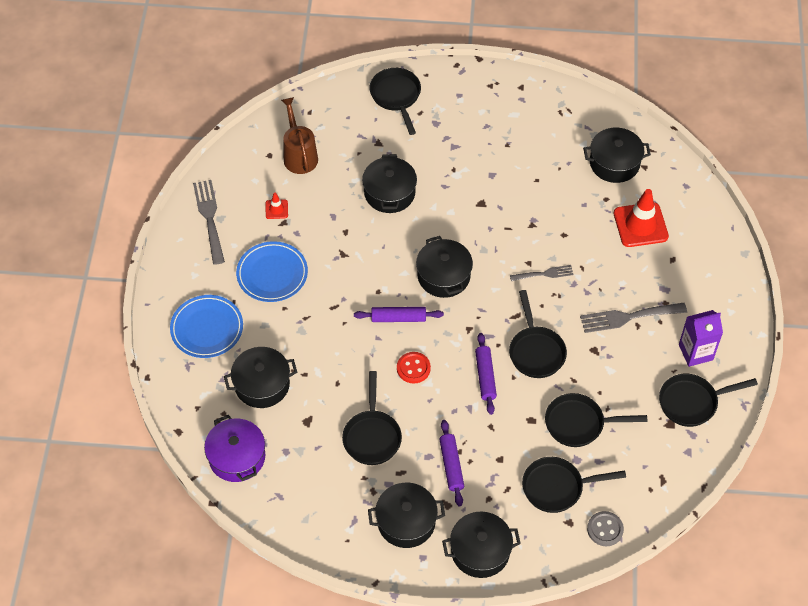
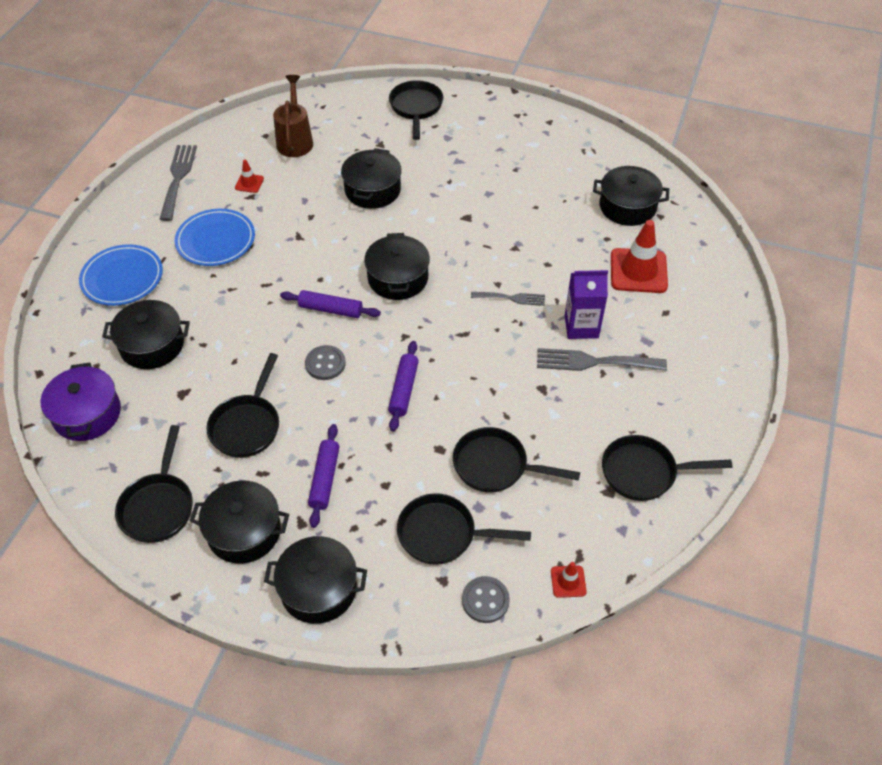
camera: 15 degrees right, 5 degrees down
(413, 368) = (325, 364): red button -> grey button
(536, 351) = (472, 375): black pan -> black pan (159, 506)
(660, 500) = (568, 581): none -> red traffic cone
(695, 352) = (665, 416): purple carton -> purple carton (581, 326)

